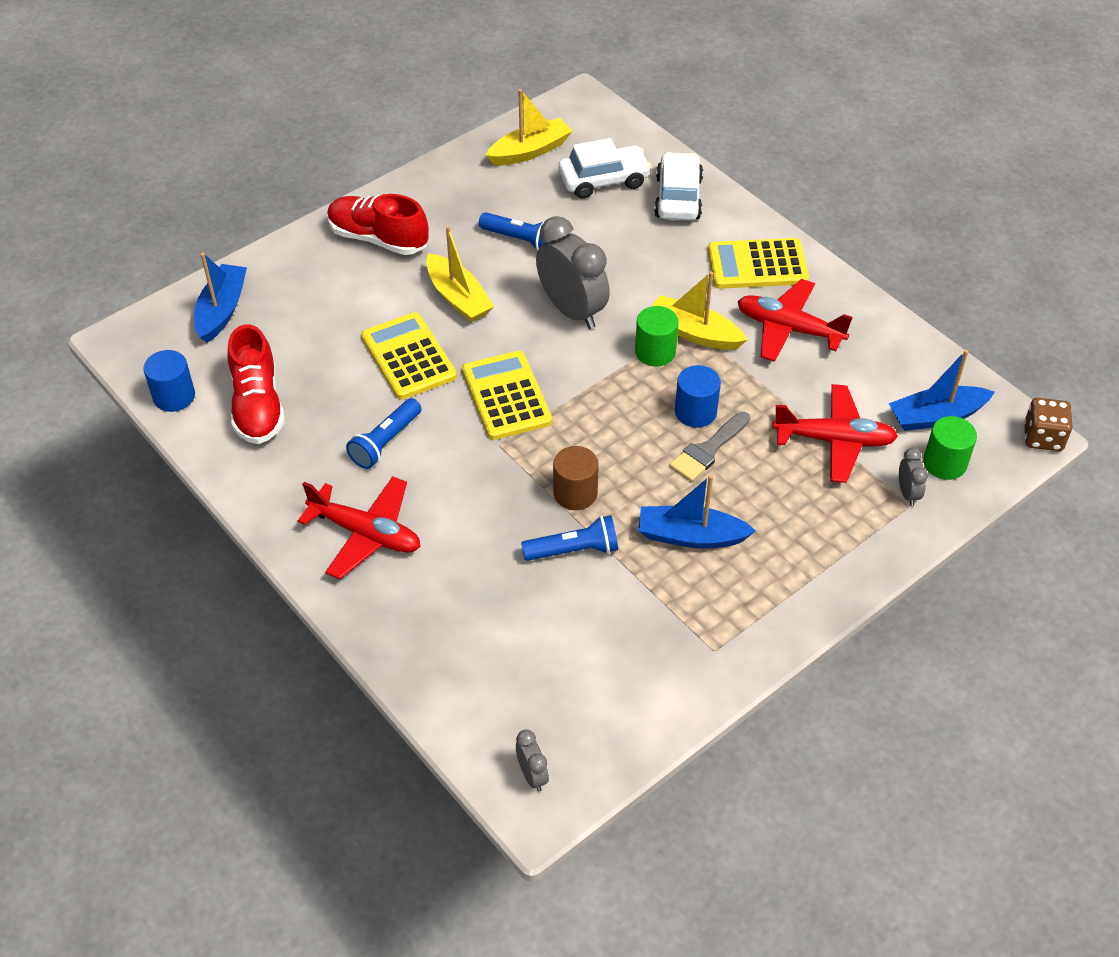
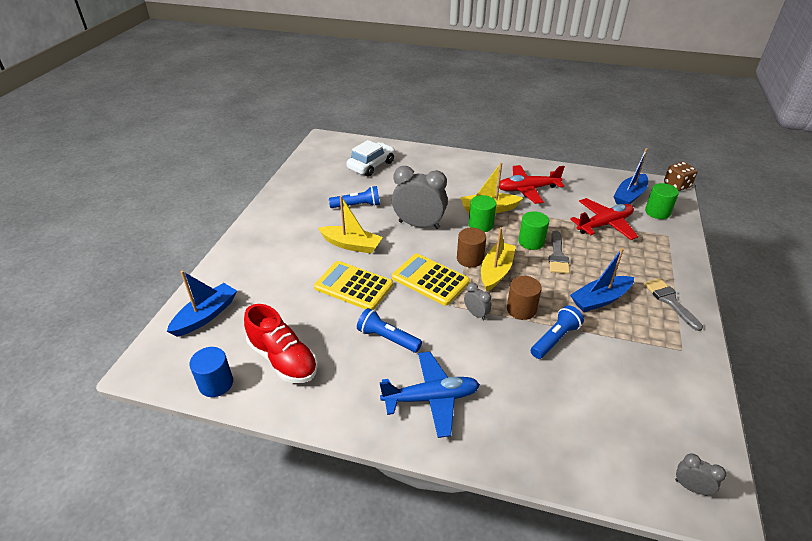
camera: 35 degrees left, 10 degrees down
(222, 310) = (206, 315): blue boat -> blue boat turned 60 degrees clockwise
(366, 534) = (431, 398): red plane -> blue plane
(378, 239) = (275, 236): red shoe -> none
(385, 442) = (387, 338): blue flashlight -> blue flashlight turned 120 degrees clockwise
(530, 151) = (320, 167): yellow boat -> yellow boat (496, 271)
(586, 394) = (470, 259): none -> brown cylinder
(678, 197) = (415, 159): white car -> none
(695, 412) = (531, 242): blue cylinder -> green cylinder
(757, 265) = (482, 171): yellow calculator -> none
(782, 589) = (670, 301): none -> grey brush
(908, 493) = (660, 231): grey clock -> grey clock (476, 314)

